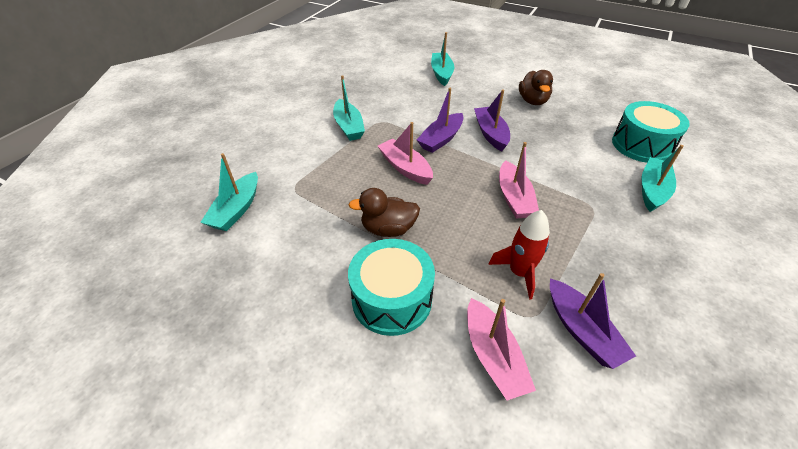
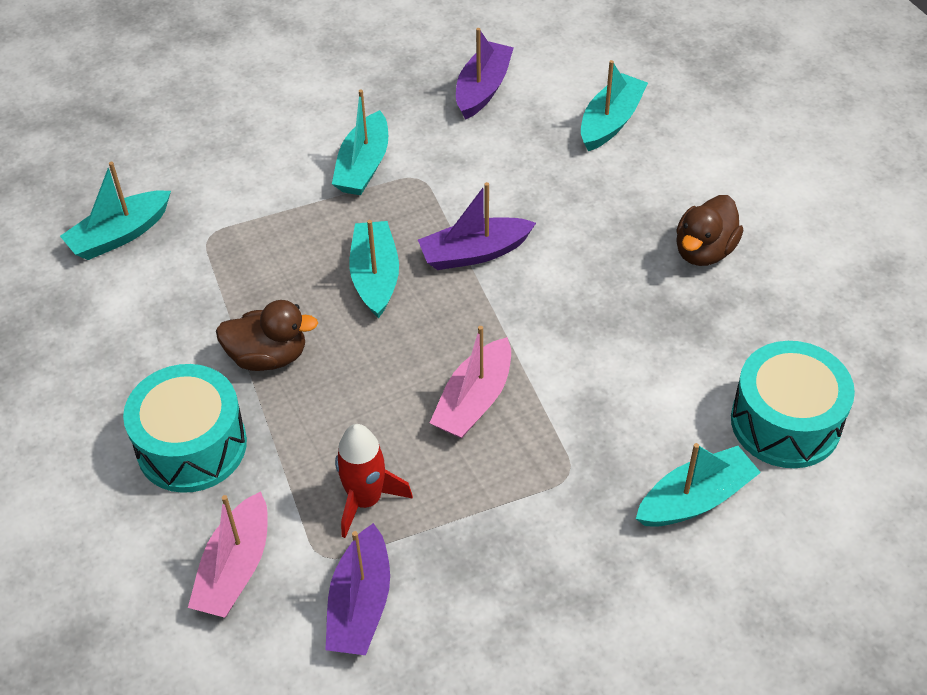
camera: 35 degrees right, 5 degrees up
(388, 229) = (268, 356): brown duck -> brown duck turned 150 degrees clockwise
(405, 168) = (375, 277): pink boat -> turquoise boat
(490, 134) = (560, 280): purple boat -> purple boat (483, 89)

